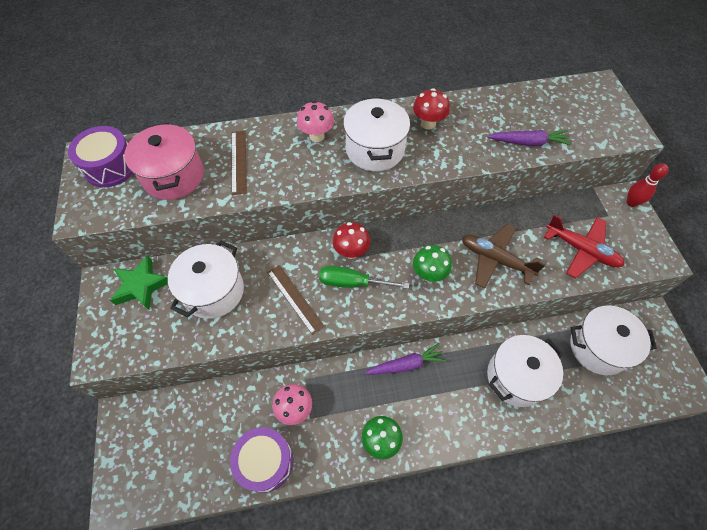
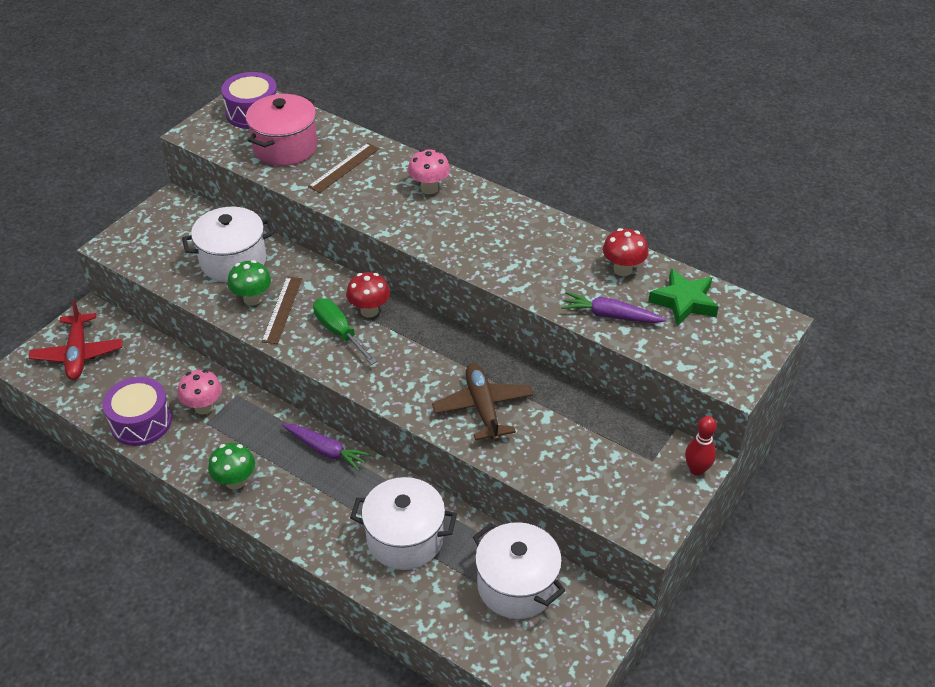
camera: 45 degrees right, 15 degrees down
(141, 286) = (191, 221): green star -> green star (684, 302)
(375, 149) = (462, 229): white pot -> none
(428, 124) = (539, 240): red mushroom -> red mushroom (622, 269)
(429, 274) = (408, 373): green mushroom -> green mushroom (252, 299)
(528, 142) = (610, 315): purple carrot -> purple carrot turned 150 degrees clockwise
(581, 250) = (577, 463): red plane -> red plane (78, 354)

